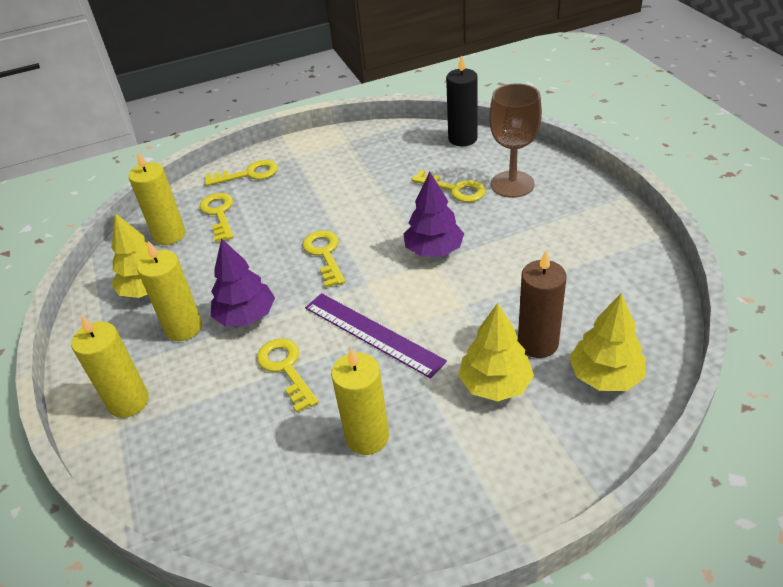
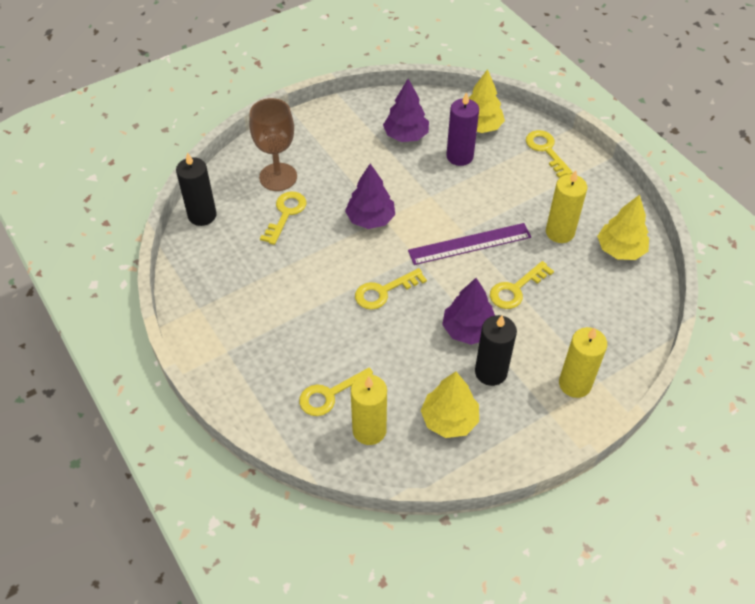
camera: 105 degrees left, 10 degrees up
(184, 328) = (491, 372): yellow candle -> black candle
(248, 174) = (259, 387): yellow key -> yellow key (546, 150)
(372, 333) = (469, 244): purple ruler -> purple ruler turned 45 degrees clockwise
(495, 384) = (500, 175): yellow tree -> yellow tree (620, 249)
(538, 343) = (459, 156): brown candle -> purple candle
(583, 292) = (406, 135): none -> purple tree

